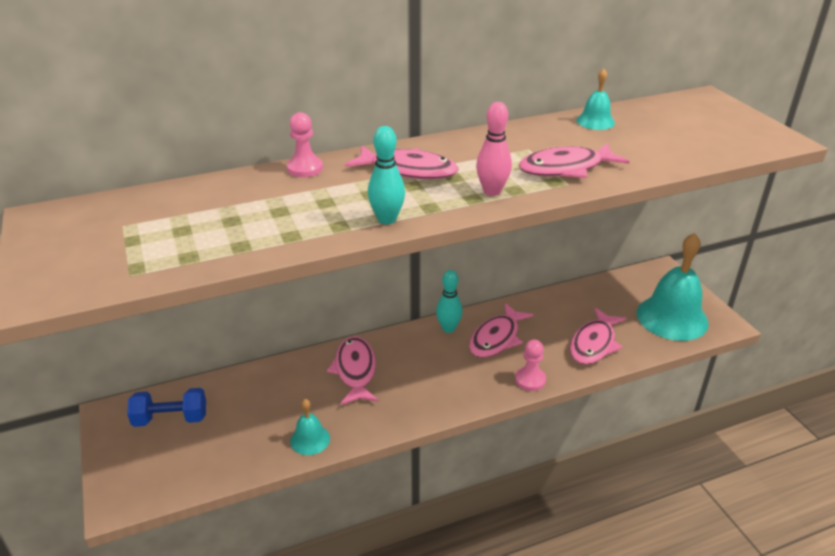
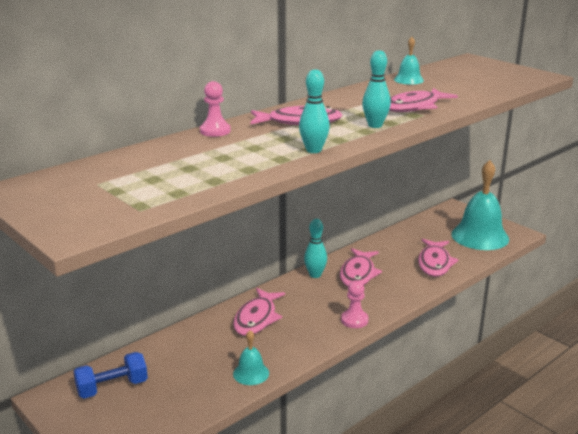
camera: 20 degrees left, 10 degrees down
(355, 371) = (257, 318): pink fish -> pink fish turned 135 degrees counterclockwise
(492, 191) = (375, 125): pink bowling pin -> turquoise bowling pin
(530, 380) = (402, 296): pink pawn -> pink pawn (354, 320)

